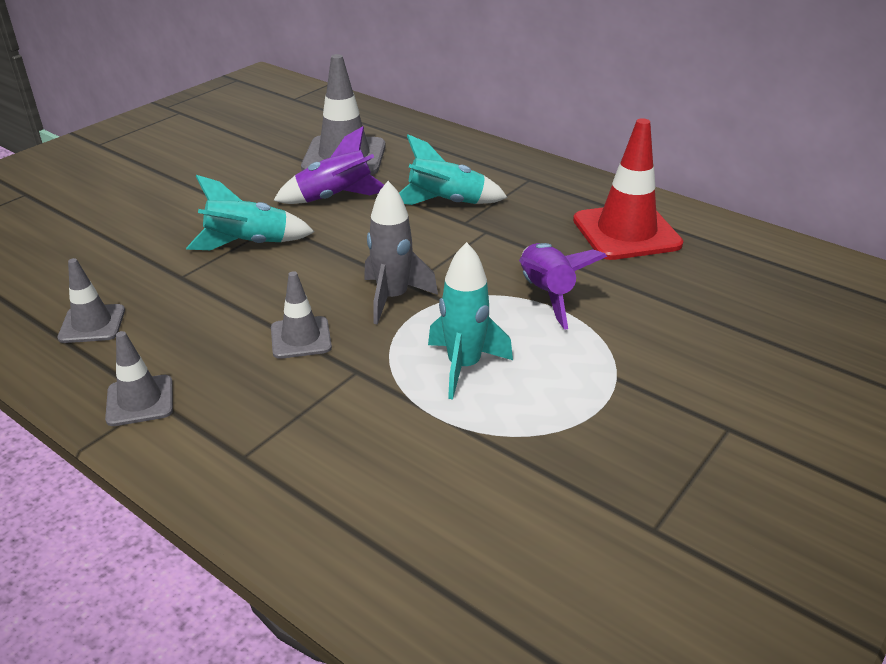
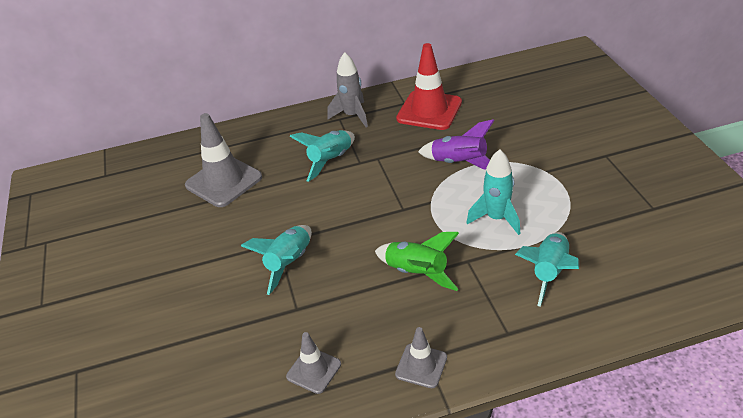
camera: 50 degrees left, 5 degrees up
(301, 338) = (417, 273): grey traffic cone -> green rocket
(335, 198) = (273, 204): purple rocket -> none
(392, 456) = (549, 273): none -> turquoise rocket
(393, 298) = (411, 221): grey rocket -> grey rocket (352, 116)

